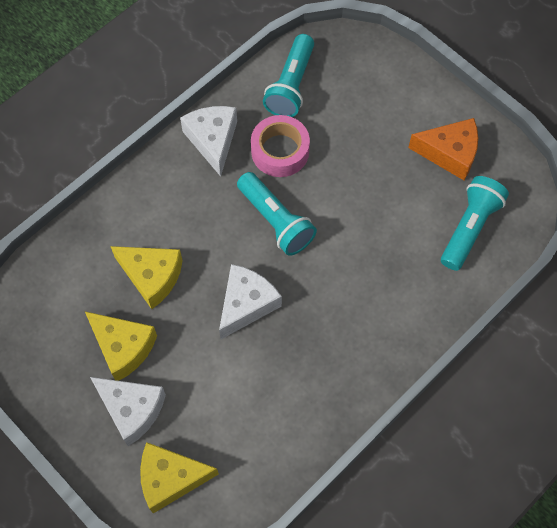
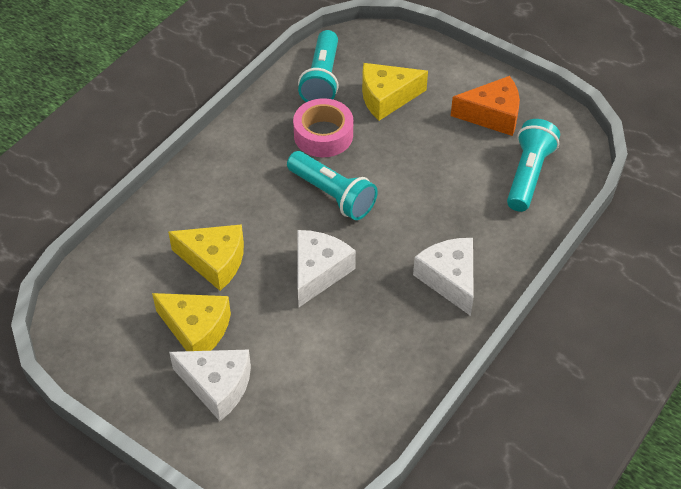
camera: 10 degrees left, 15 degrees down
(170, 478) = (272, 444): yellow cheese -> yellow cheese (386, 98)
(213, 140) = (253, 135): white cheese -> white cheese (449, 279)

